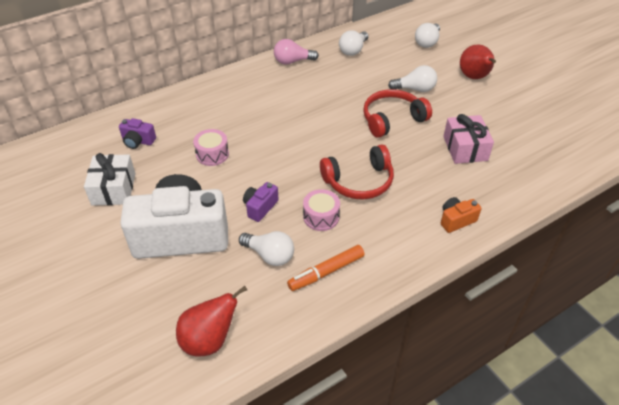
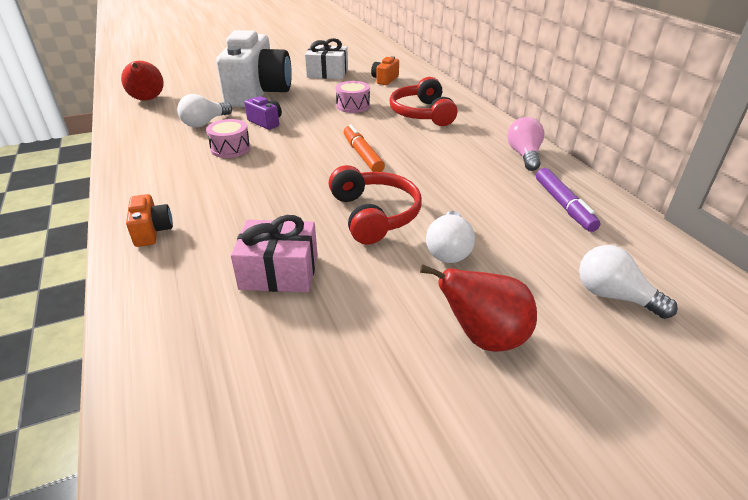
camera: 100 degrees right, 10 degrees down
(138, 141) = (385, 80): purple camera -> orange camera
(326, 272) = (161, 144): orange marker -> orange marker (362, 155)
(353, 50) = (563, 205): white light bulb -> purple marker
(359, 181) = (266, 174): red headphones -> red headphones (422, 113)

